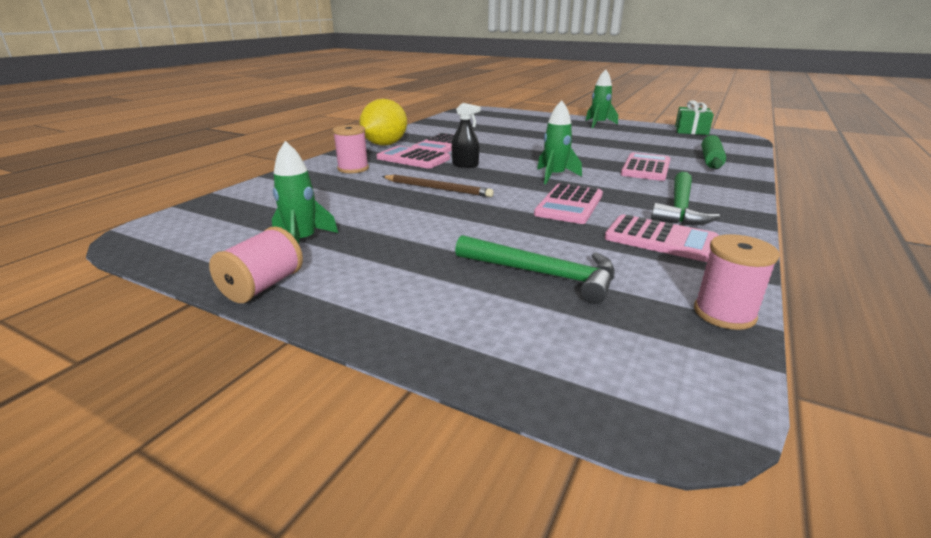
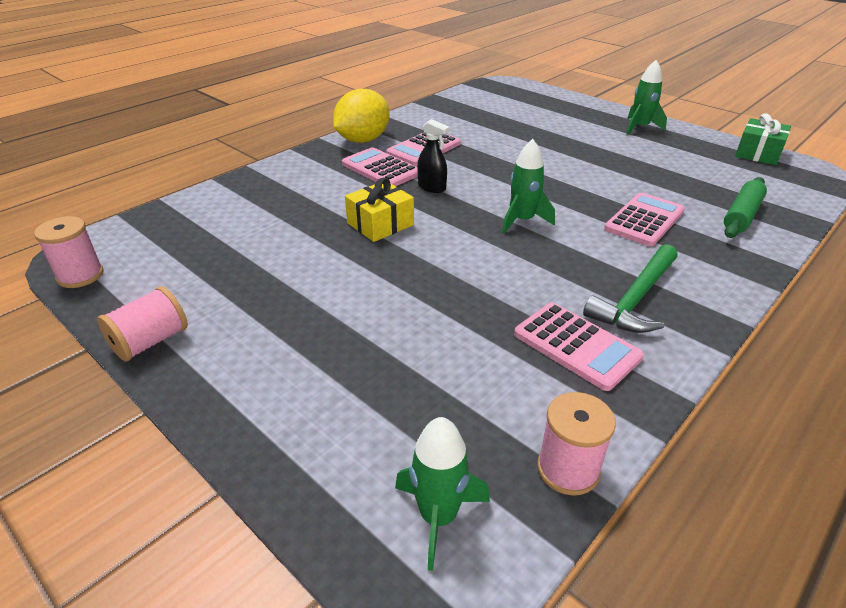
camera: 15 degrees right, 10 degrees up
(302, 241) = (210, 285): green rocket -> green rocket (438, 516)
(353, 169) = (309, 178): pink spool -> pink spool (80, 275)
(437, 188) = (380, 224): brown pencil -> yellow gift
(542, 274) = (414, 375): green hammer -> none
(569, 205) = (509, 272): pink calculator -> none

